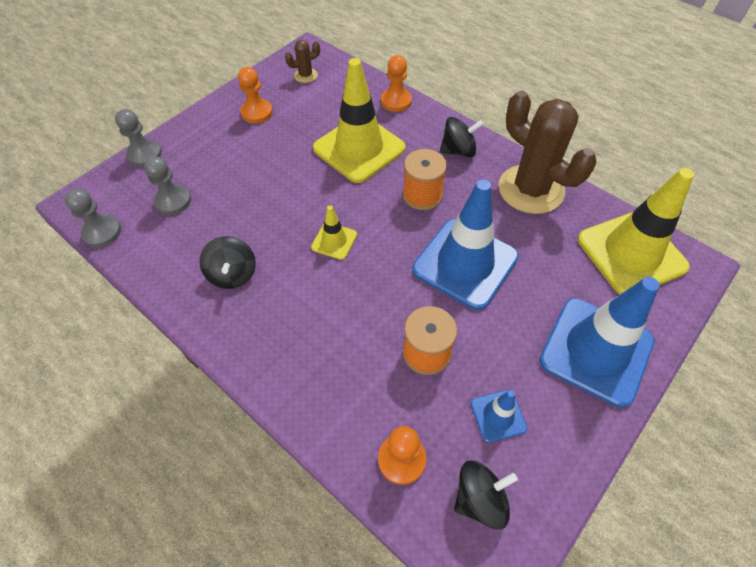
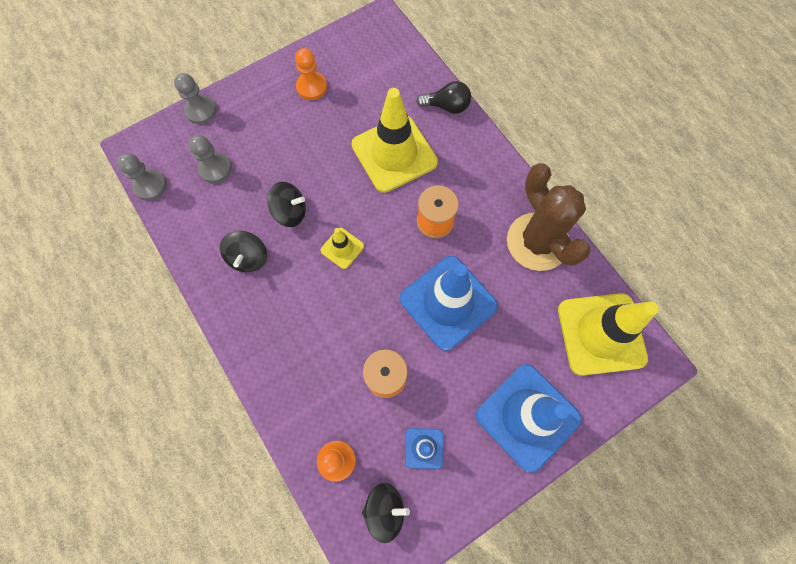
camera: 15 degrees right, 15 degrees up
(306, 75) = (369, 52): brown cactus -> none
(396, 101) = (446, 106): orange pawn -> black light bulb
(458, 151) = (486, 180): black spinning top -> black spinning top (290, 212)

